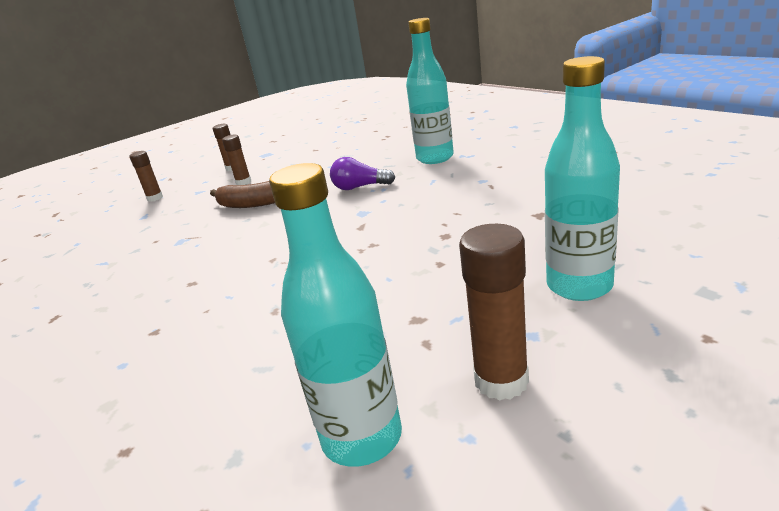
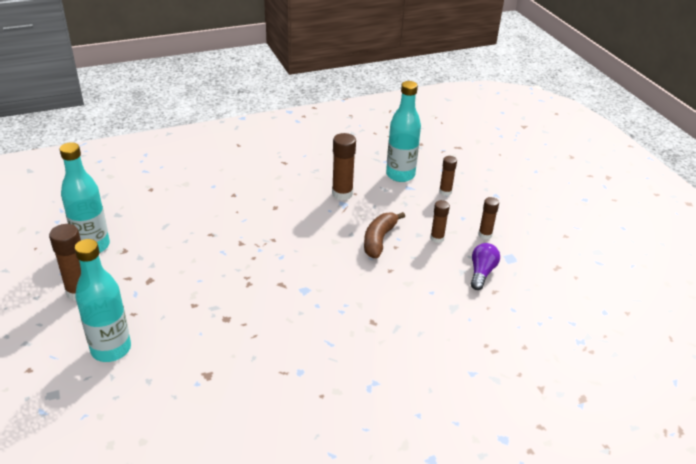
camera: 100 degrees right, 10 degrees up
(156, 247) = (342, 194): none -> brown glue stick
(360, 187) = (358, 299): purple light bulb -> purple light bulb (481, 273)
(435, 158) = (385, 362): turquoise bottle -> turquoise bottle (400, 175)

